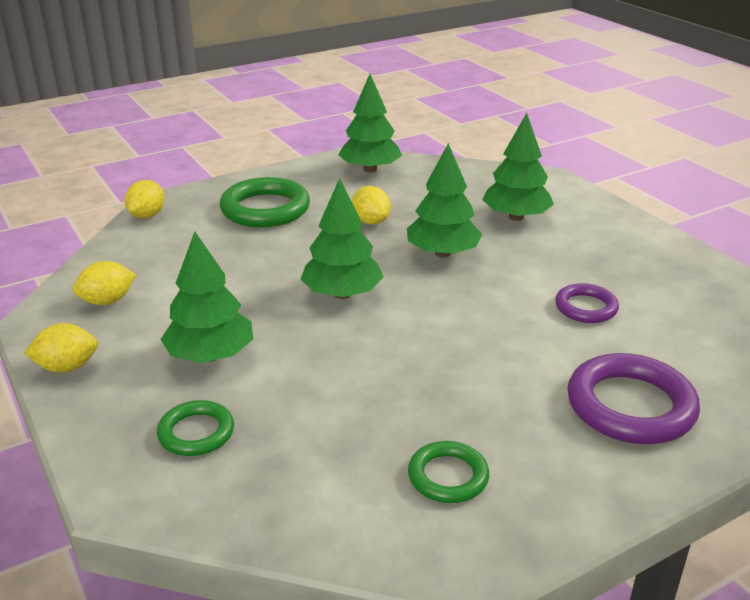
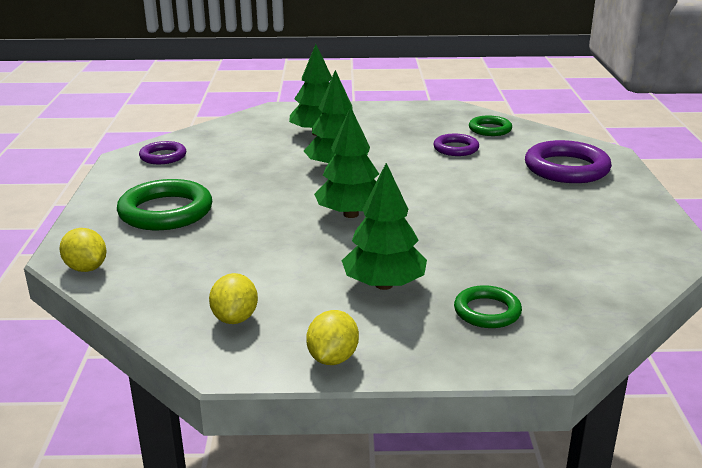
camera: 60 degrees left, 5 degrees down
(370, 169) = (163, 156): green tree -> purple ring
(371, 221) = (253, 178): yellow lemon -> none
(448, 476) = (598, 234): green ring -> green ring (490, 129)

